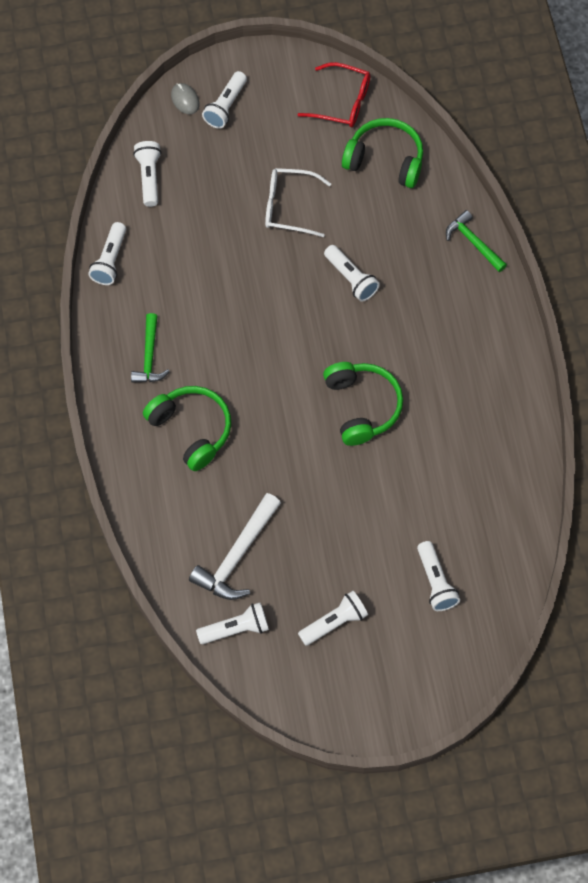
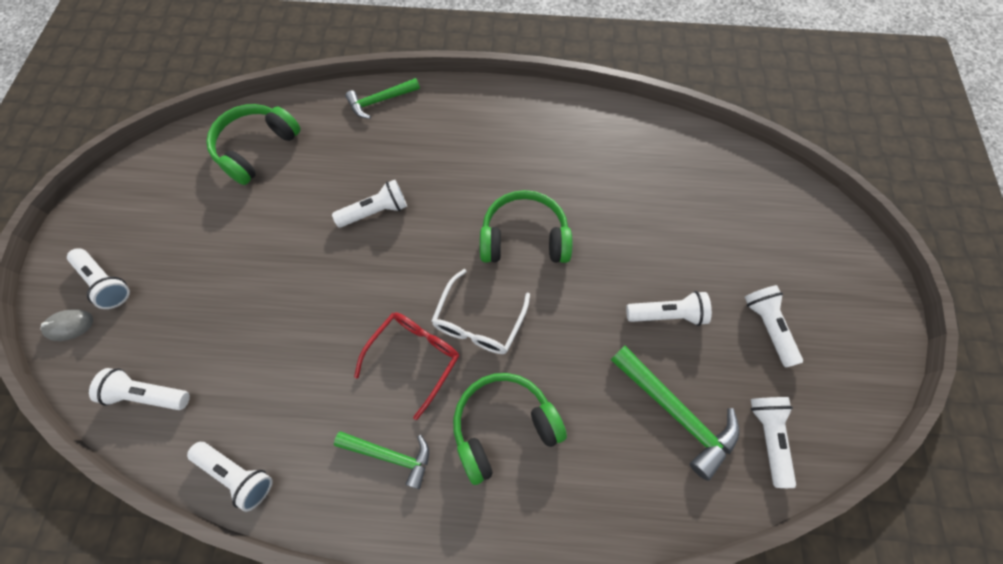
camera: 75 degrees left, 0 degrees up
(237, 555) = (675, 413): white hammer -> green hammer
(288, 206) = (264, 249): white glasses -> white glasses (478, 322)
(342, 102) = (170, 168): red glasses -> red glasses (414, 357)
(435, 582) = (730, 221): white flashlight -> white flashlight (667, 314)

